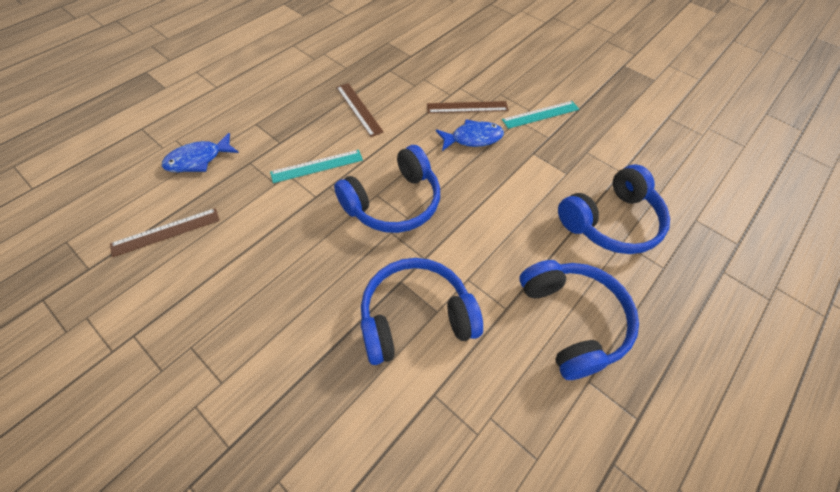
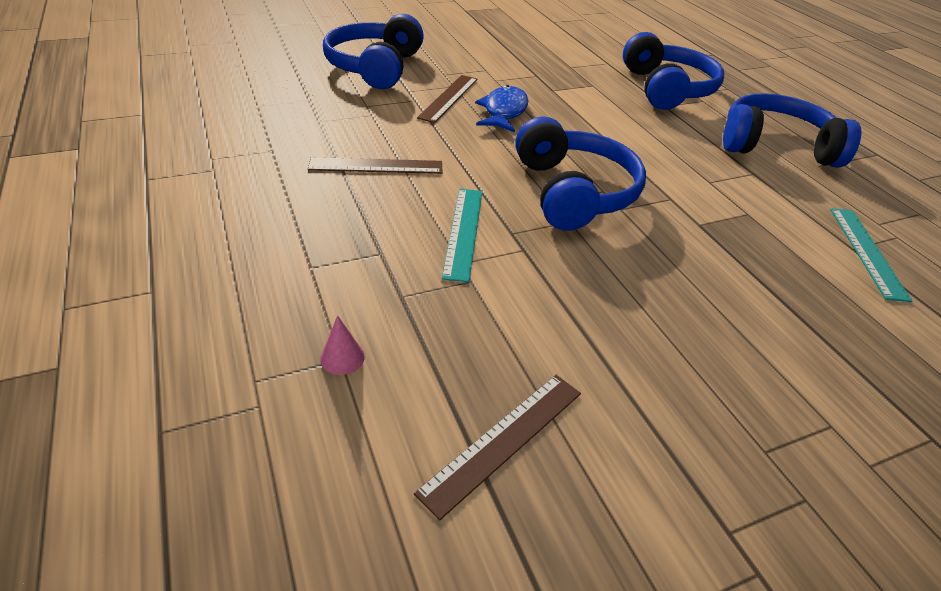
camera: 65 degrees left, 15 degrees down
(166, 232) = (503, 440): brown ruler -> brown ruler turned 45 degrees clockwise
(198, 159) = (342, 357): blue fish -> pink cone
(415, 317) = (753, 229): blue headphones -> blue headphones (375, 67)
(540, 114) = (499, 67): turquoise ruler -> turquoise ruler (867, 251)

